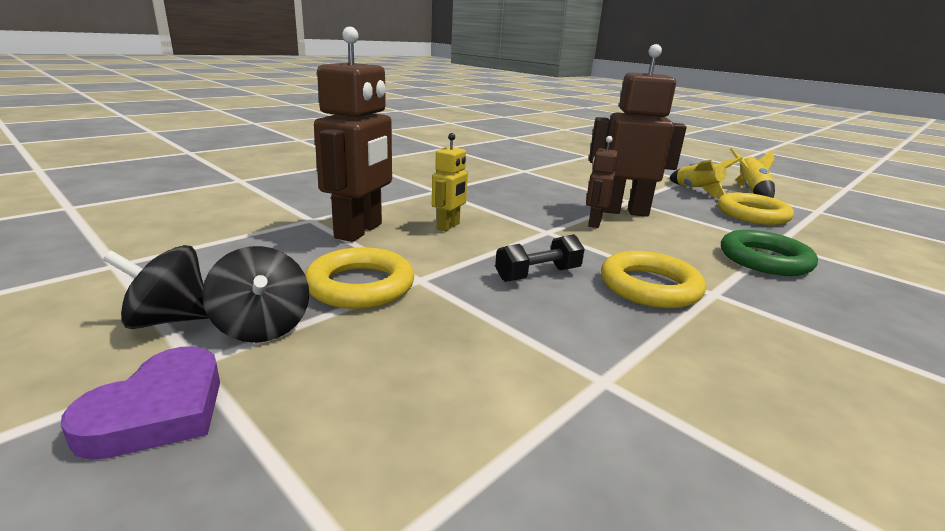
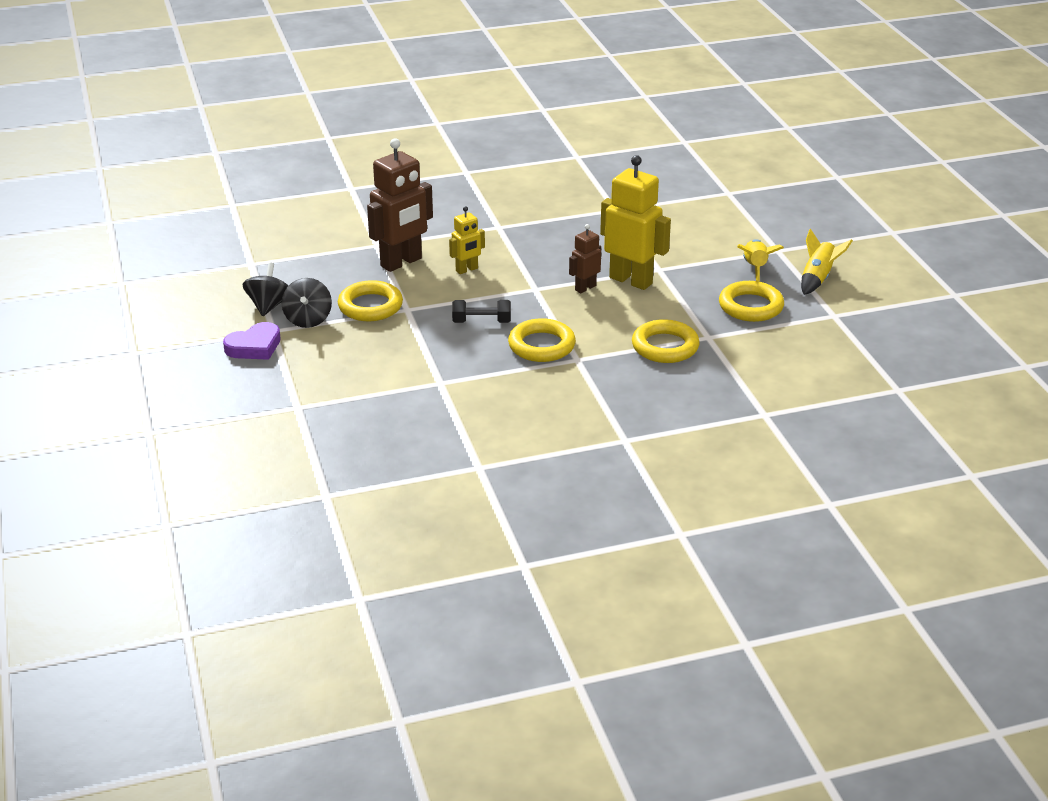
camera: 30 degrees right, 10 degrees up
(169, 320) = (269, 306): black spinning top -> black spinning top turned 75 degrees clockwise
(623, 211) = (631, 280): brown robot -> yellow robot
(764, 259) = (665, 347): green ring -> yellow ring

